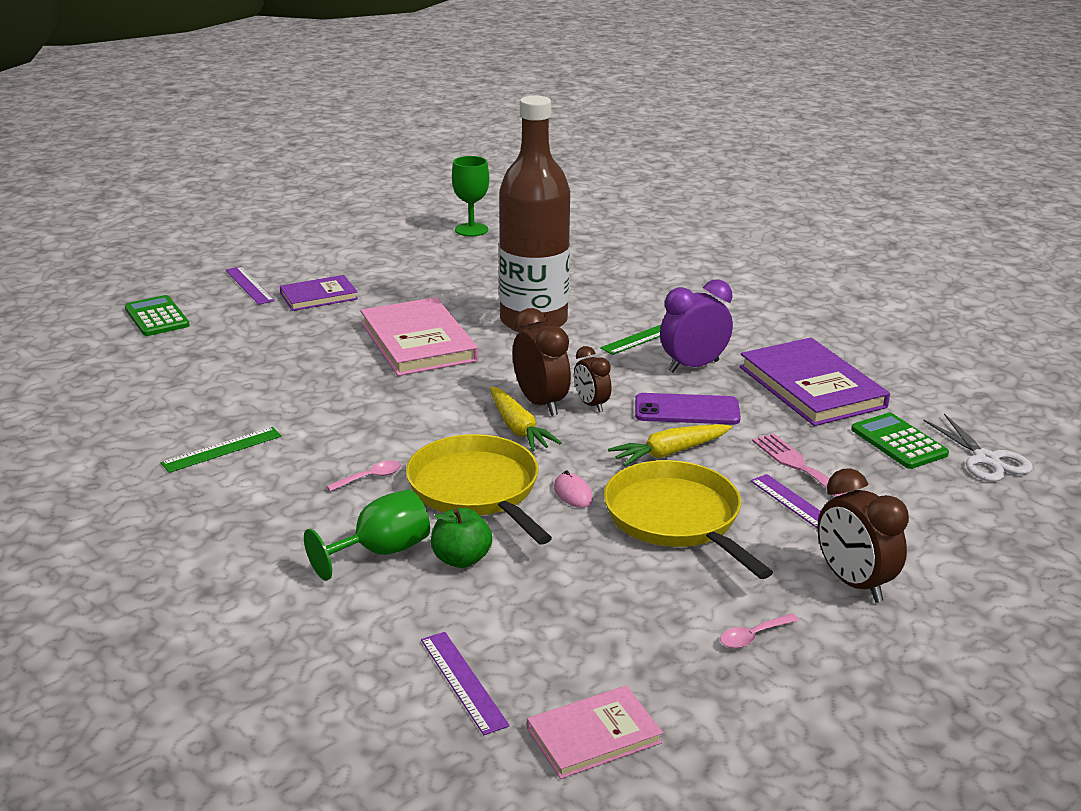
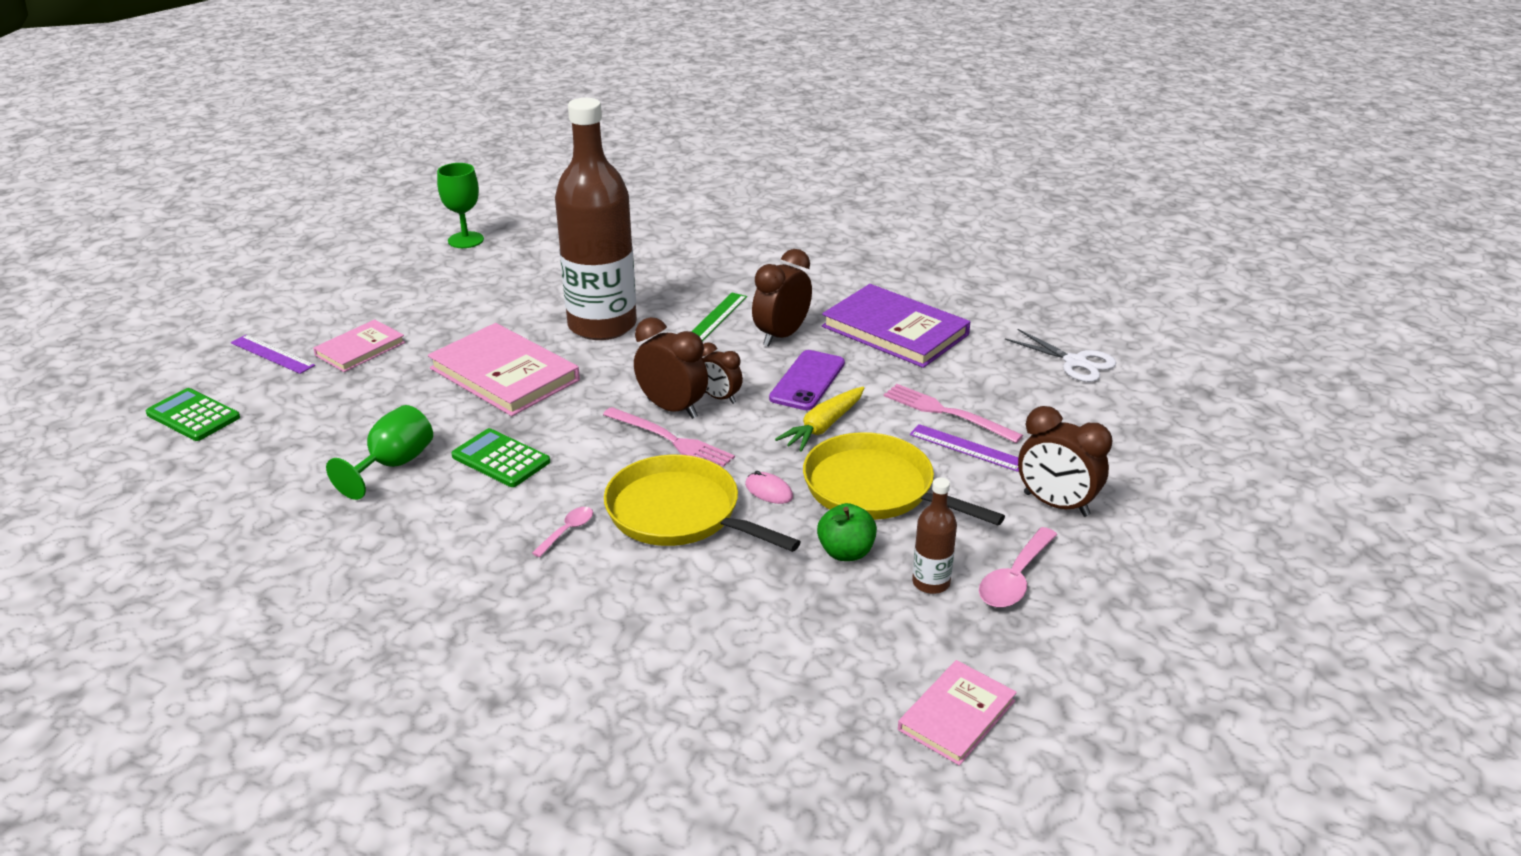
camera: 25 degrees left, 5 degrees up
(222, 449) = (389, 545): green ruler -> none
(319, 296) = (360, 349): purple book -> pink book
(381, 552) = (637, 604): green goblet -> green goblet (393, 465)
(461, 559) = (718, 587): green apple -> green apple (846, 552)
(463, 681) = (810, 706): purple ruler -> none
(518, 428) = (671, 440): yellow carrot -> pink fork
(664, 614) = (931, 583): none -> brown bottle
(687, 410) = (807, 381): purple phone -> purple phone turned 45 degrees counterclockwise
(693, 366) = (781, 336): purple clock -> brown clock
(753, 636) = (1015, 579): pink spoon -> pink spoon, size x1.69
(898, 442) = (999, 364): green calculator -> green calculator (501, 459)

